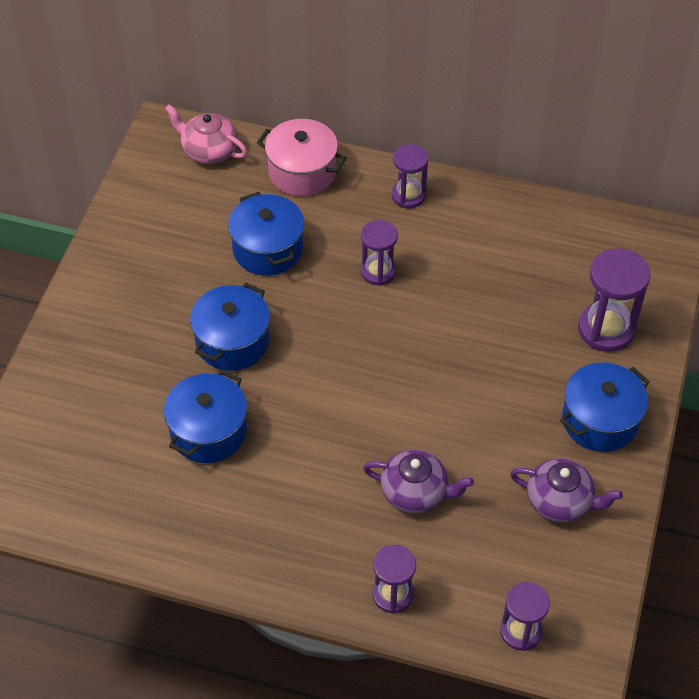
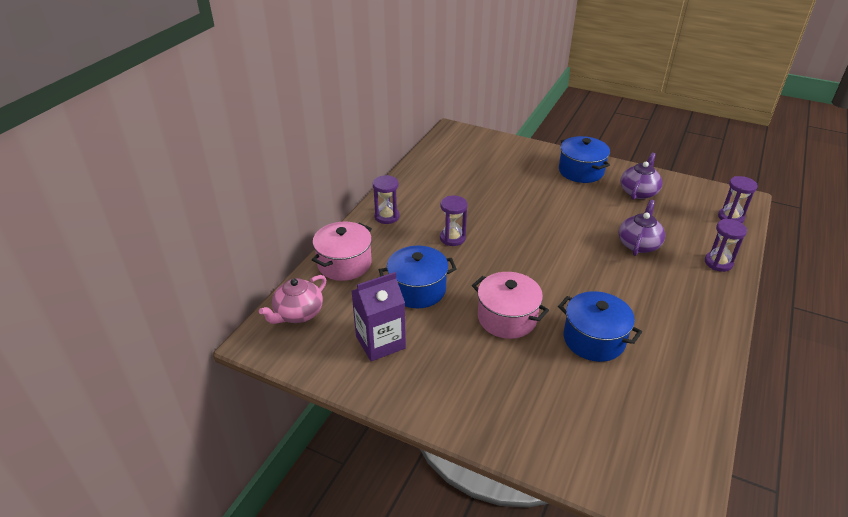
camera: 80 degrees left, 15 degrees down
(175, 229) = (380, 342): none -> purple carton
(232, 342) = (507, 318): blue pot -> pink pot
(606, 329) = (515, 160): purple hourglass -> none

